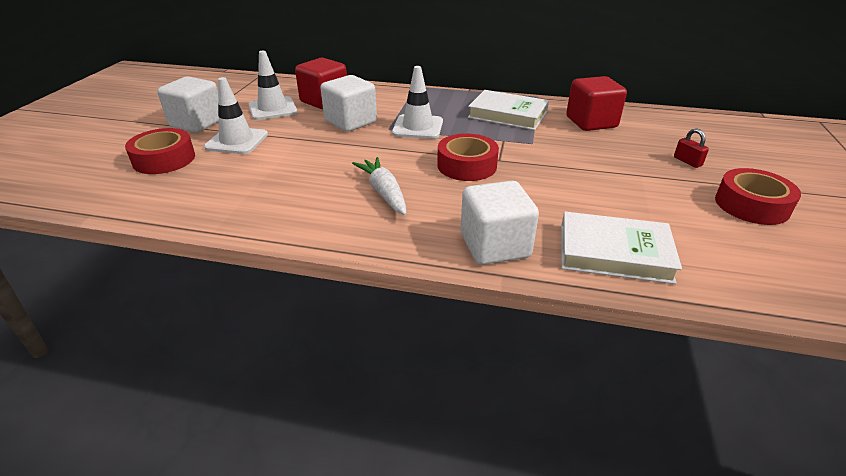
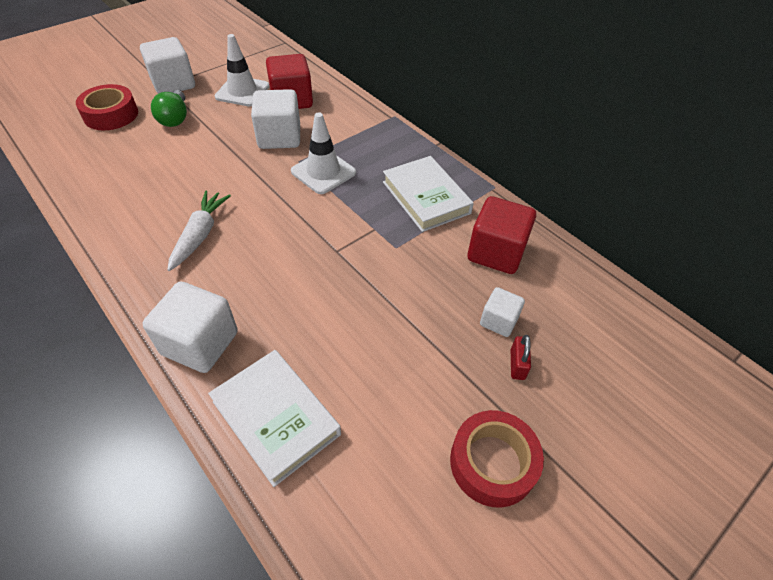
camera: 35 degrees right, 15 degrees up
(237, 141) = (175, 118): white traffic cone -> green light bulb
(467, 165) = (300, 242): red tape -> none
(646, 149) = (498, 321): none -> white cube

